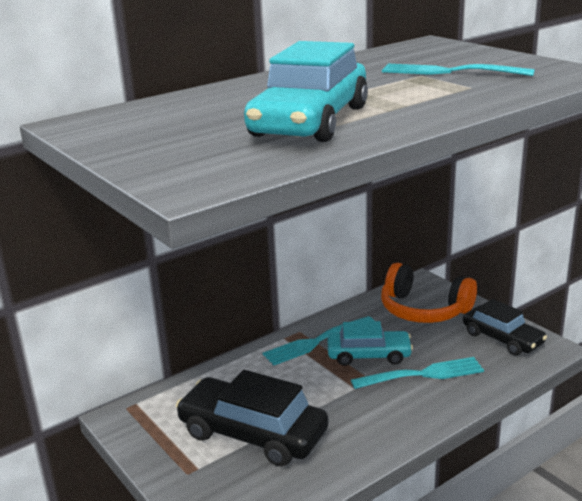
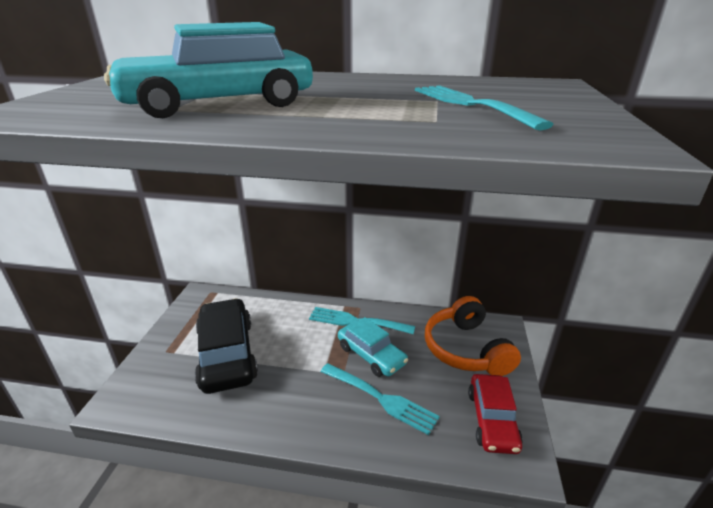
camera: 45 degrees right, 5 degrees up
(502, 338) = (492, 420): black car -> red car

